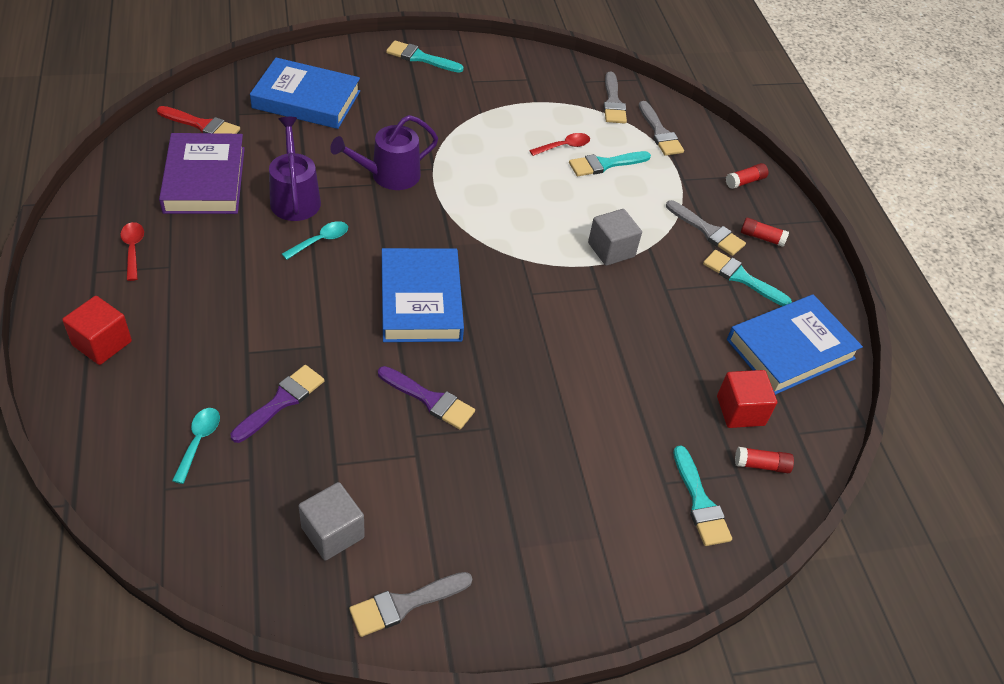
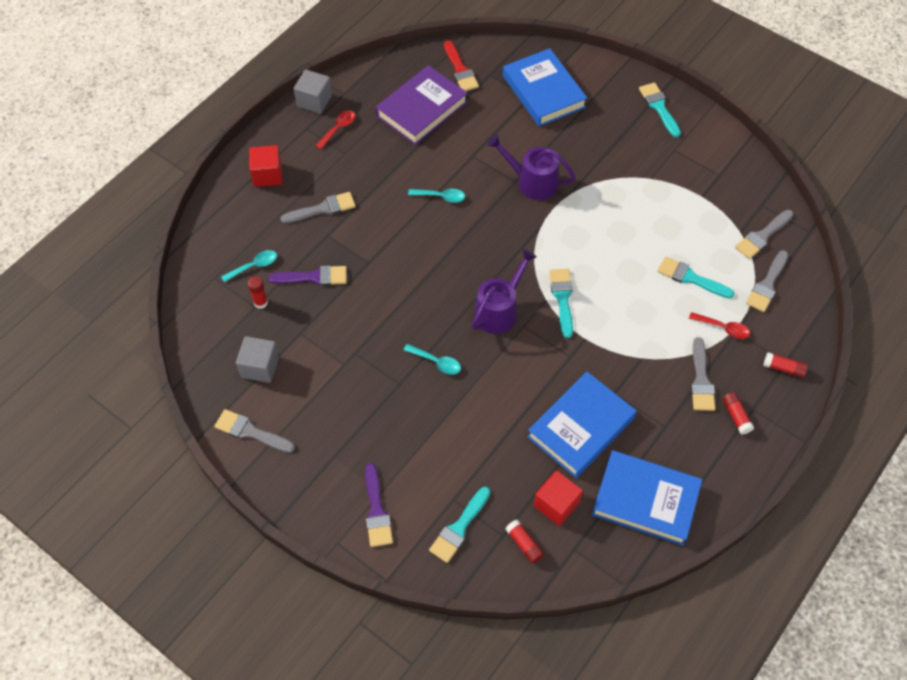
camera: 55 degrees right, 10 degrees up
(210, 332) = (323, 209): none -> grey brush
(252, 470) = (260, 302): none -> red glue stick
(295, 198) = (458, 158): purple watering can -> purple watering can (499, 311)
(420, 300) = (452, 278): blue book -> blue book (580, 427)
(430, 399) = (387, 340): purple brush -> purple brush (376, 511)
(499, 381) = (436, 362): none -> turquoise spoon
(564, 146) = (678, 244): red spoon -> red spoon (723, 328)
(611, 250) = (613, 339): grey cube -> grey cube (314, 101)
(741, 278) = (679, 429): turquoise brush -> turquoise brush (562, 298)

